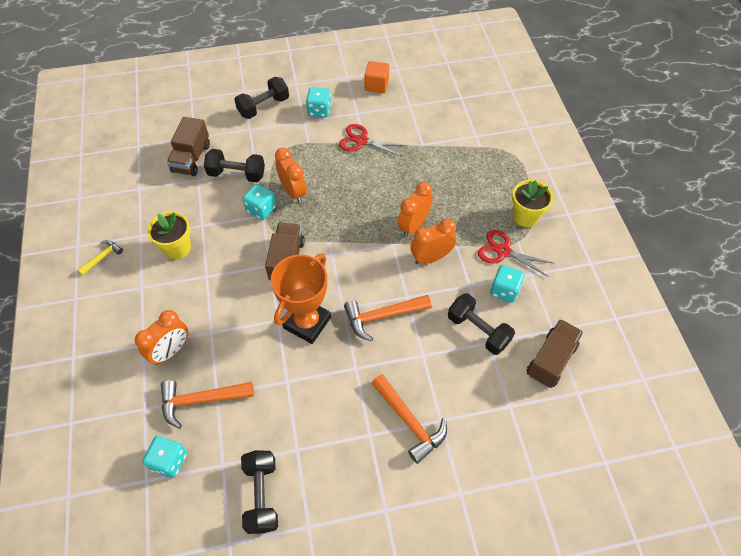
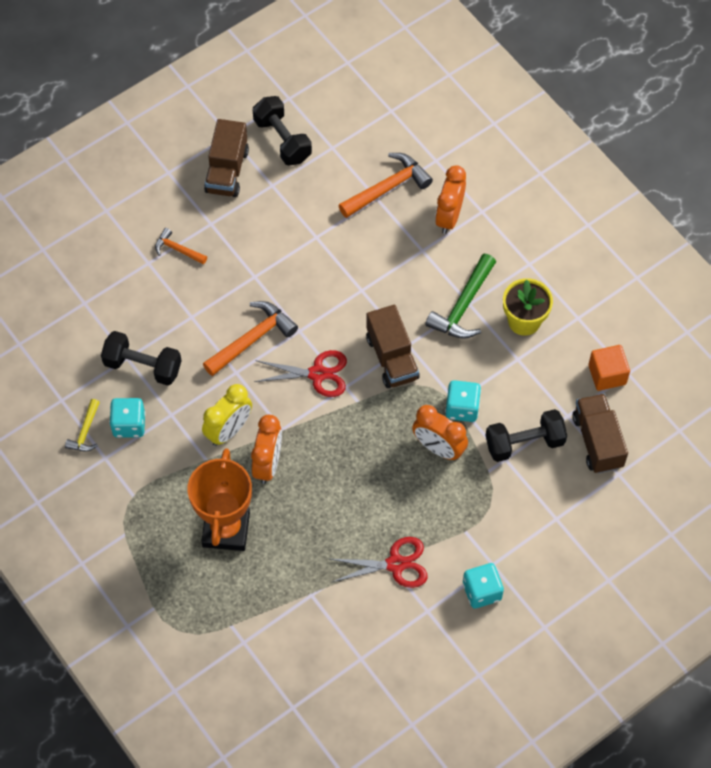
camera: 155 degrees right, 5 degrees up
(102, 257) = (597, 276): yellow hammer -> yellow hammer (85, 431)
(169, 461) = (381, 131): turquoise dice -> none
(211, 276) = (463, 306): none -> green hammer
(264, 107) = (562, 564): black dumbbell -> none
(307, 323) = (329, 300): orange trophy -> orange trophy (226, 529)
(376, 85) = (426, 676): orange cube -> orange cube (607, 374)
(409, 421) = (178, 249): orange hammer -> orange hammer, size x0.56
(431, 257) = (229, 430): orange clock -> yellow clock
(503, 251) = (146, 474): red scissors -> red scissors (317, 374)
(525, 216) = (134, 536): yellow flower pot -> none
(551, 360) = (55, 366): brown truck -> brown truck (227, 171)

